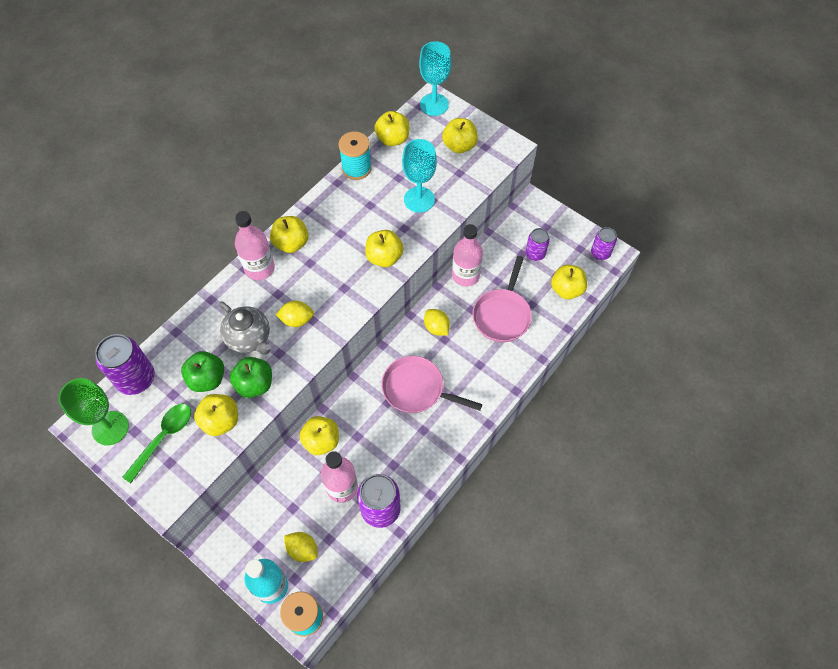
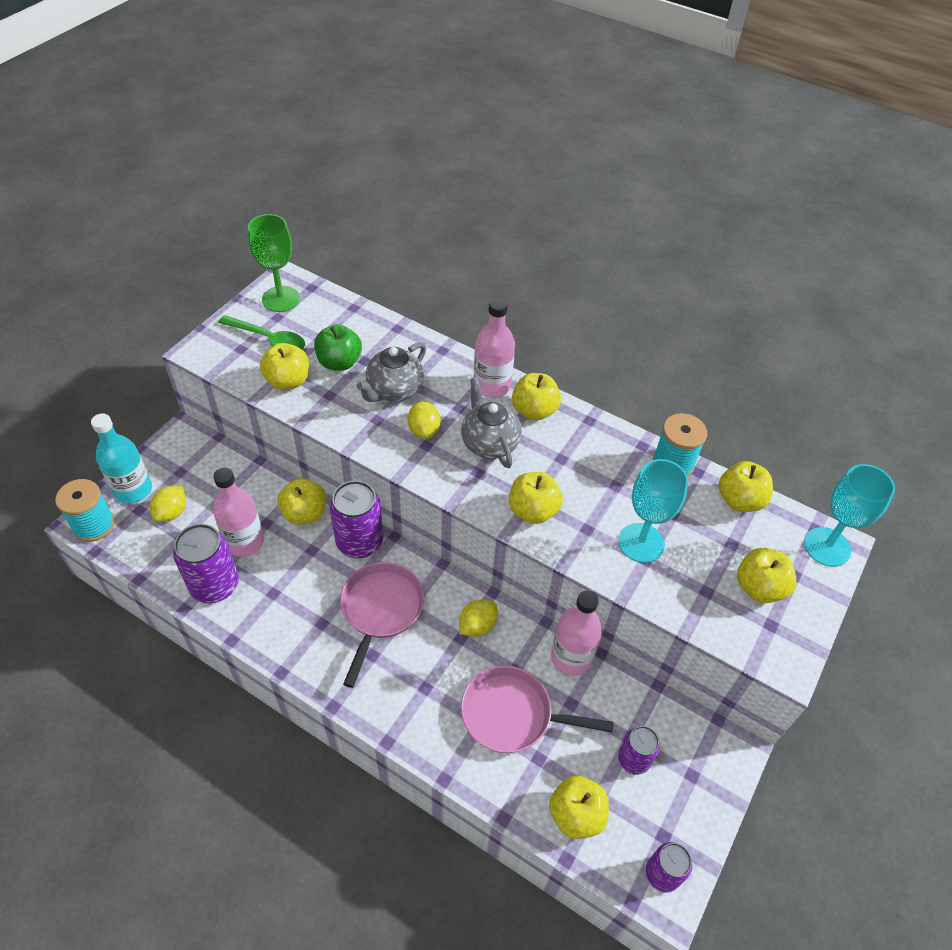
camera: 80 degrees right, 10 degrees down
(136, 379) = (337, 308): purple can -> purple can (359, 542)
(255, 384) = (334, 403): green apple -> none
(318, 277) = (489, 443): none -> grey teapot

